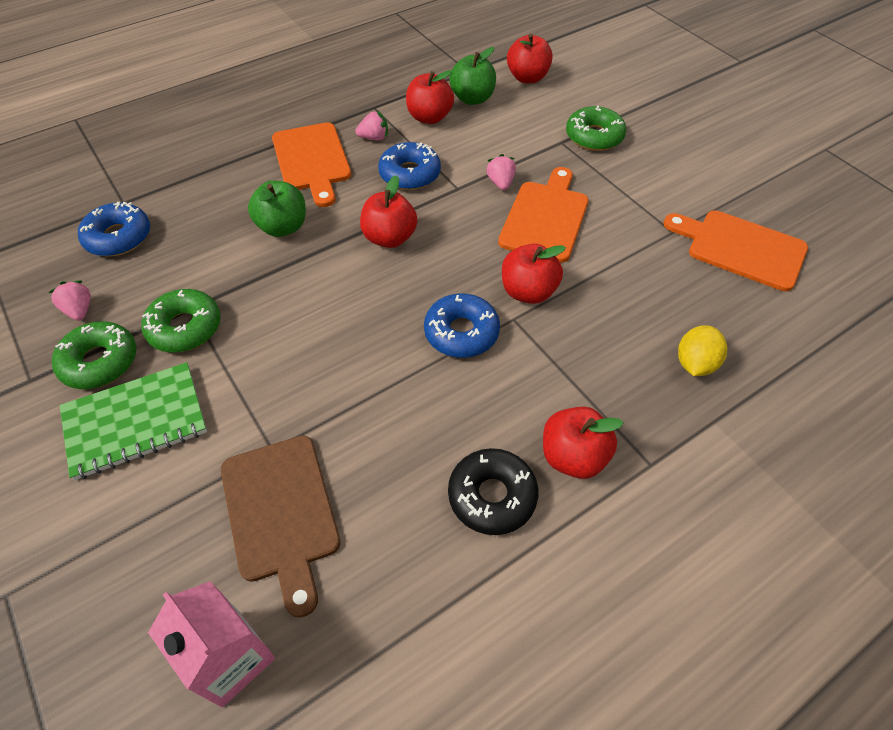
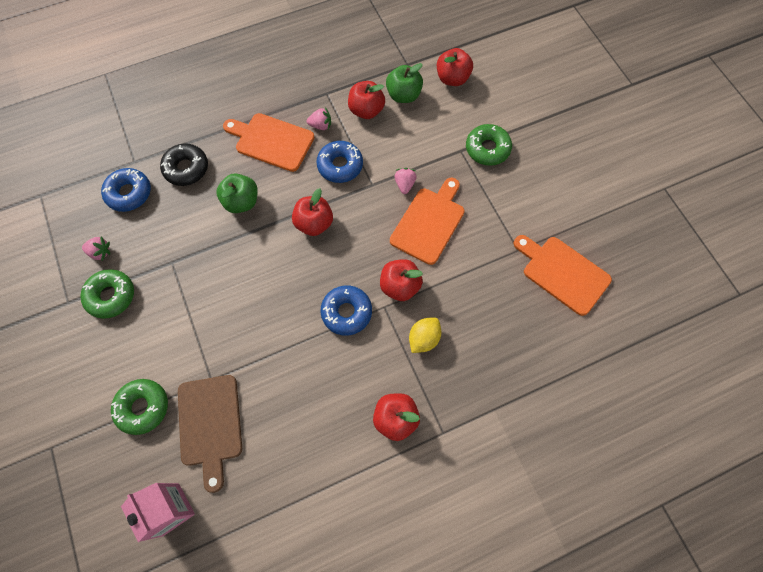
camera: 10 degrees right, 15 degrees up
(79, 310) = (100, 252): pink strawberry -> pink strawberry turned 120 degrees clockwise
(135, 422) = (130, 345): green notebook -> none
(185, 328) = (167, 278): green donut -> green donut (143, 407)
(312, 160) = (271, 141): orange cutting board -> orange cutting board turned 120 degrees clockwise
(492, 496) = (338, 436): black donut -> black donut (186, 168)
(695, 363) = (496, 364): yellow lemon -> yellow lemon (423, 338)

